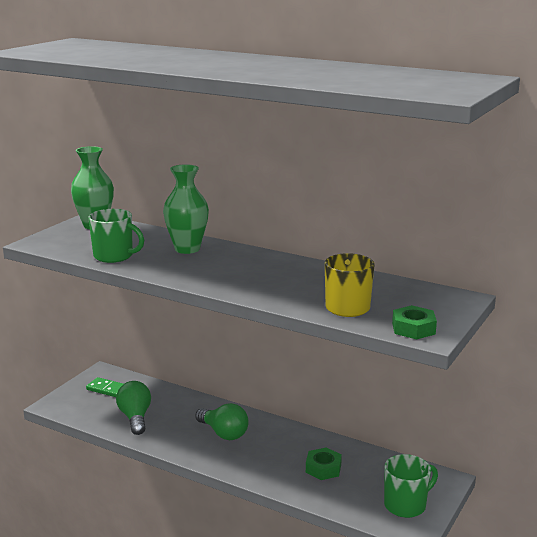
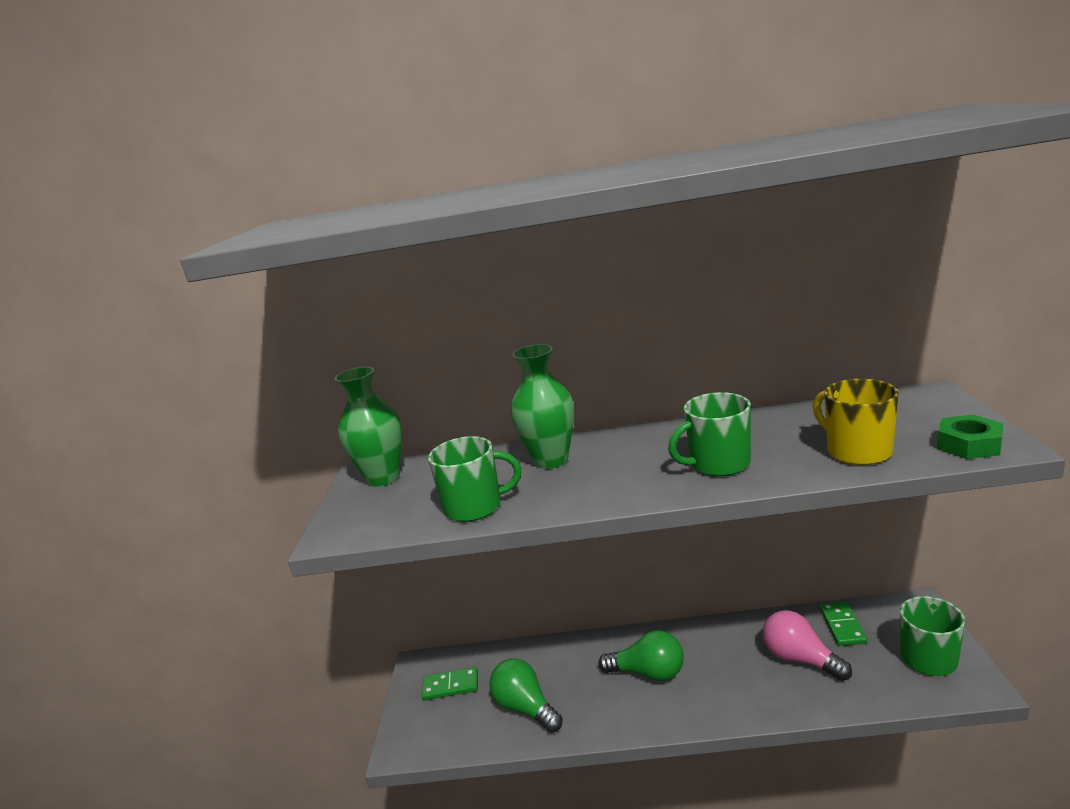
camera: 25 degrees left, 0 degrees up
(264, 284) = (718, 464): none -> green mug
(323, 468) = (800, 659): green nut -> pink light bulb
(377, 465) = (842, 625): none -> green domino

